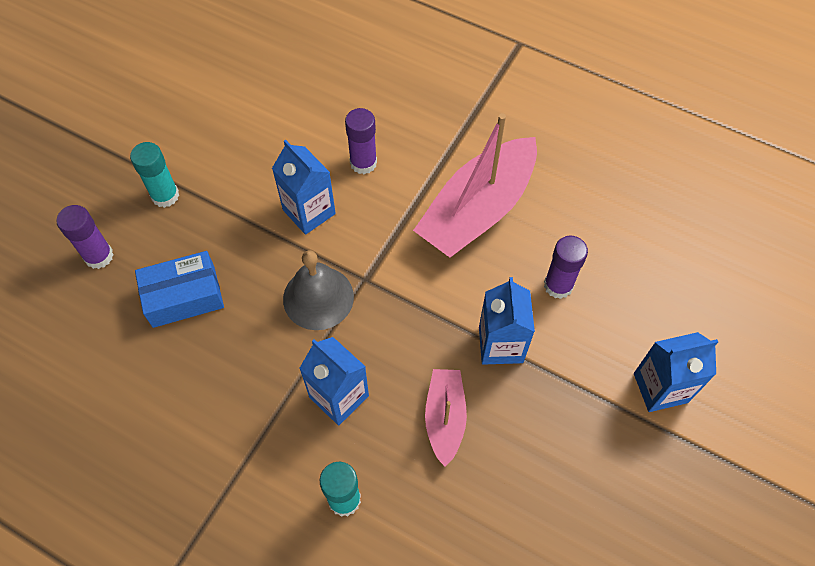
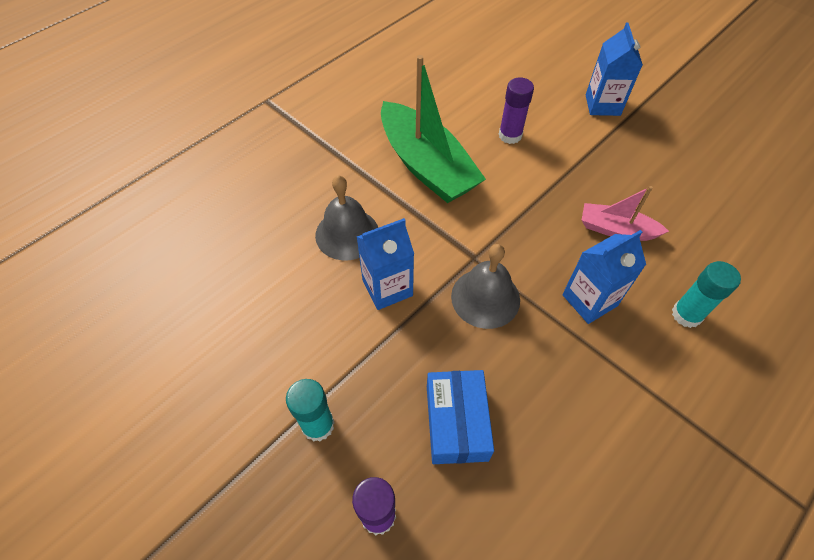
camera: 75 degrees left, 5 degrees down
(363, 163) = (347, 234): purple glue stick -> grey bell
(477, 210) = (426, 166): pink boat -> green boat
(500, 344) = (555, 180): blue carton -> none

